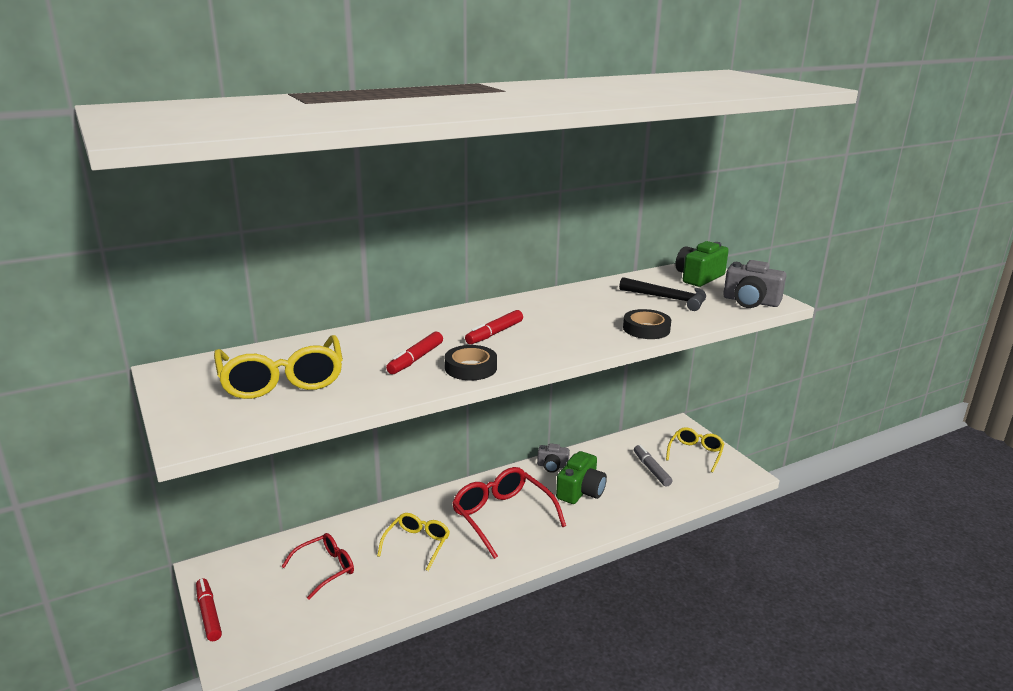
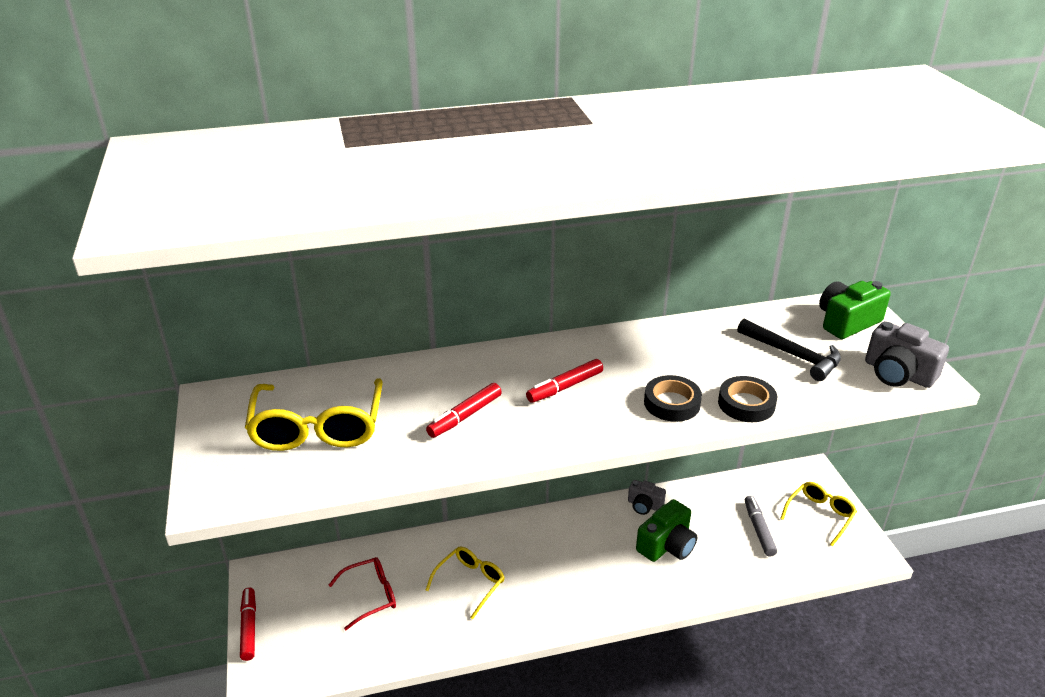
camera: 15 degrees right, 10 degrees up
(470, 368) = (520, 439): black tape -> black tape (672, 403)
(502, 516) = (569, 563): red glasses -> none

